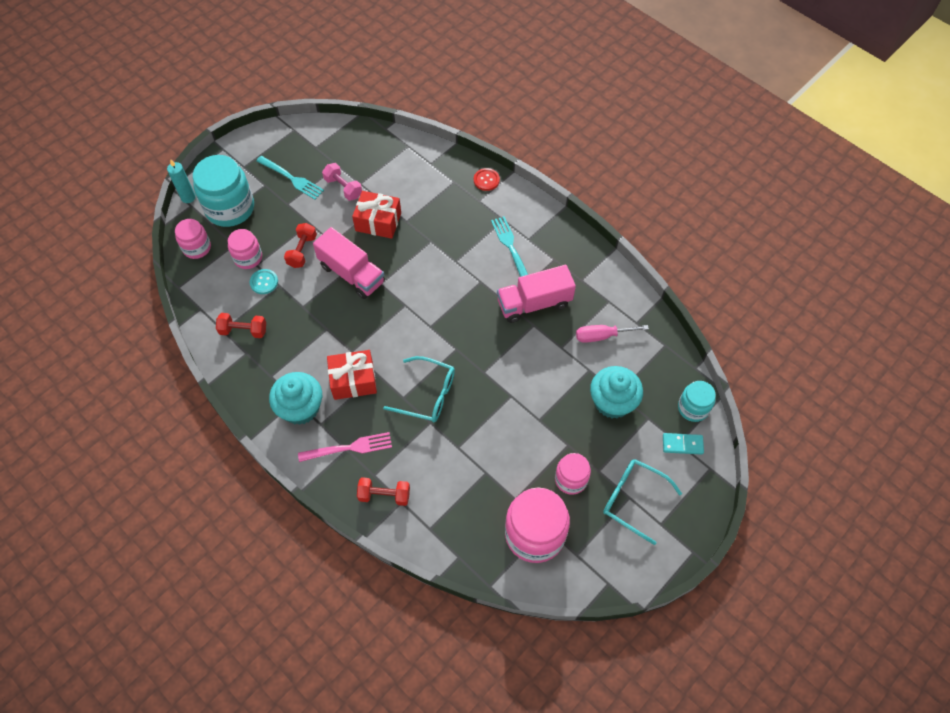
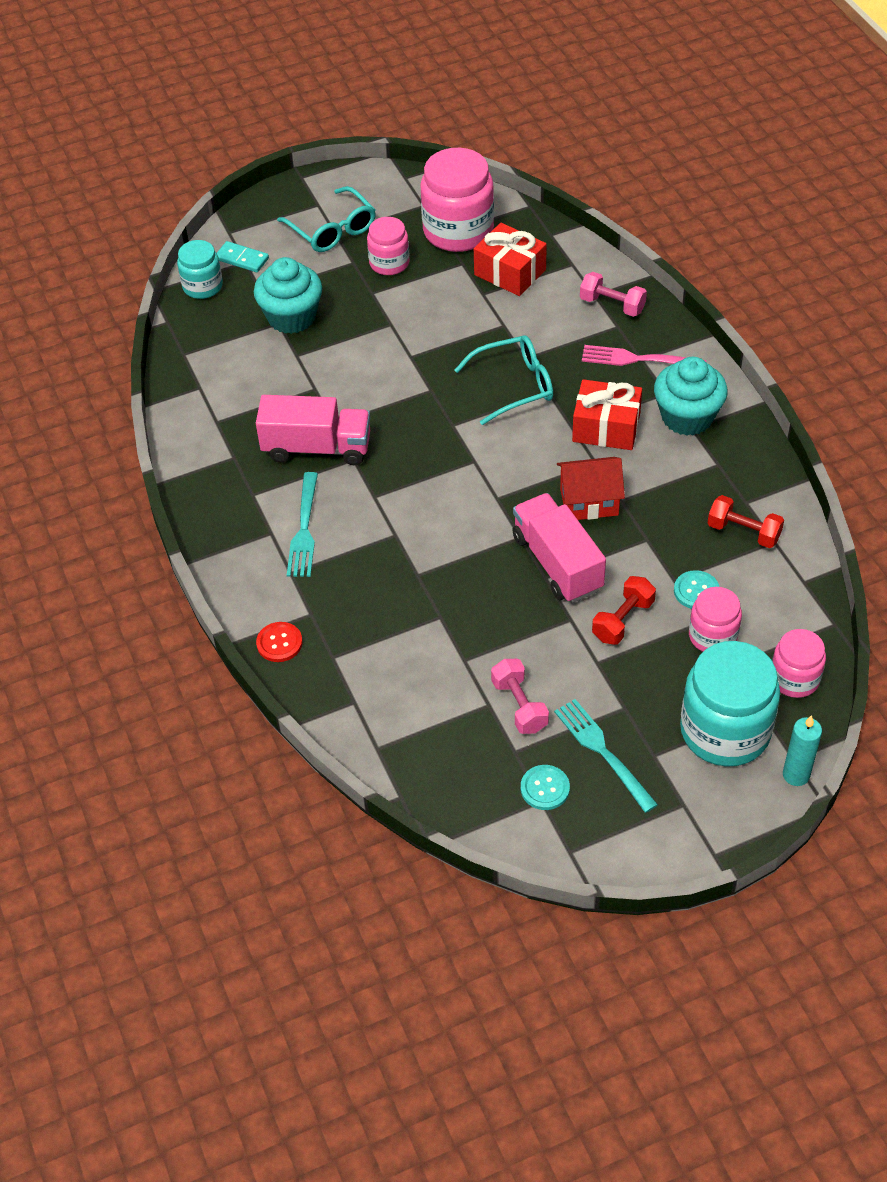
camera: 155 degrees left, 10 degrees down
(315, 153) = (545, 788): none -> turquoise button
(346, 320) = (589, 502): none -> red house
(378, 222) = (485, 629): red gift -> red gift (510, 272)
(384, 495) = (612, 305): red dumbbell -> pink dumbbell
(428, 395) = (515, 385): turquoise glasses -> turquoise glasses turned 120 degrees clockwise
(602, 336) = (254, 385): pink screwdriver -> none

